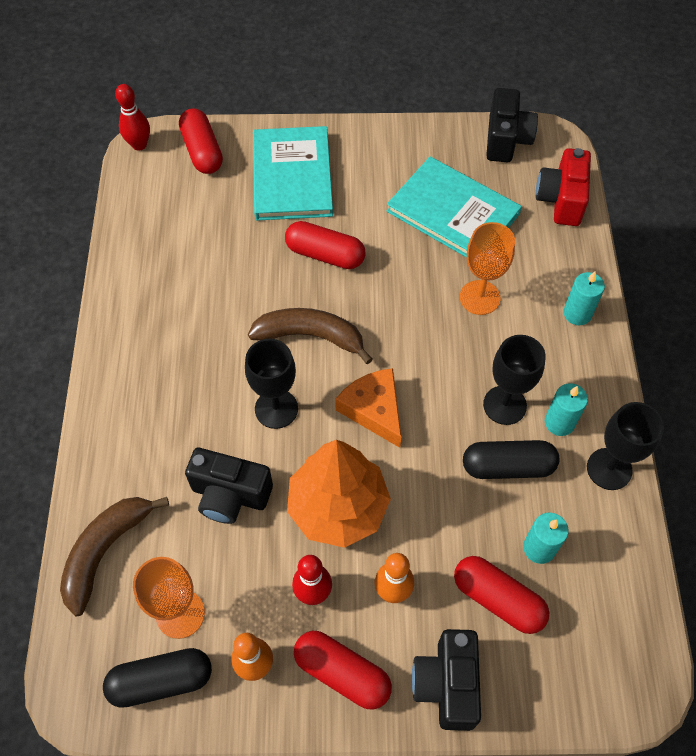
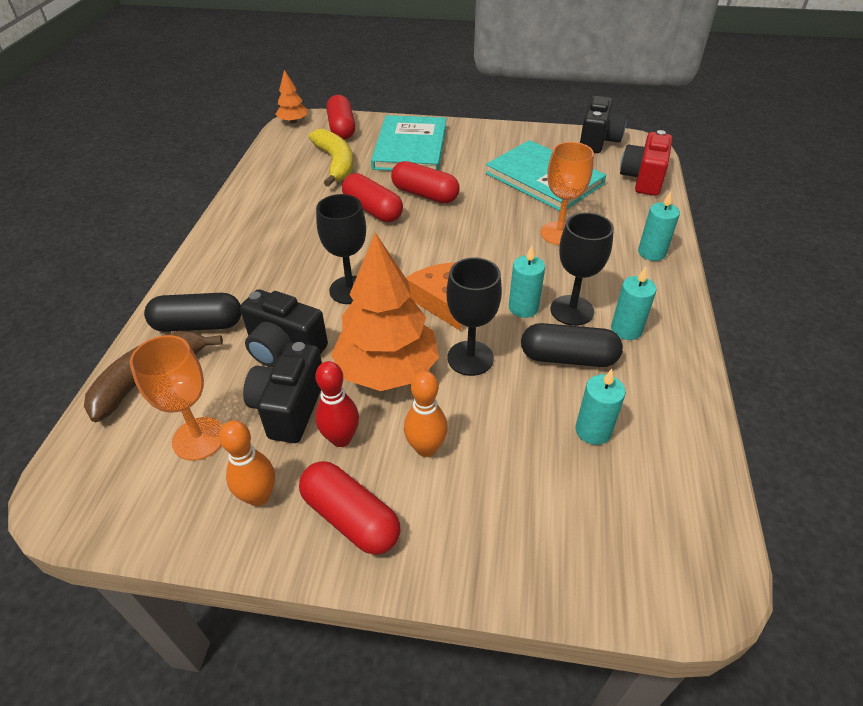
camera: 10 degrees right, 15 degrees down
(139, 145) = (293, 121): red bowling pin -> orange tree
(161, 681) = (155, 496): black capsule -> black capsule (198, 325)
(211, 215) = (335, 163): none -> yellow banana
(311, 336) = (397, 244): brown banana -> none
(446, 684) = (467, 547): black camera -> black camera (289, 408)
(456, 408) = (523, 308): none -> turquoise candle
(498, 599) = (540, 471): red capsule -> red capsule (373, 210)
(609, 469) = (676, 372): black goblet -> black goblet (470, 358)

